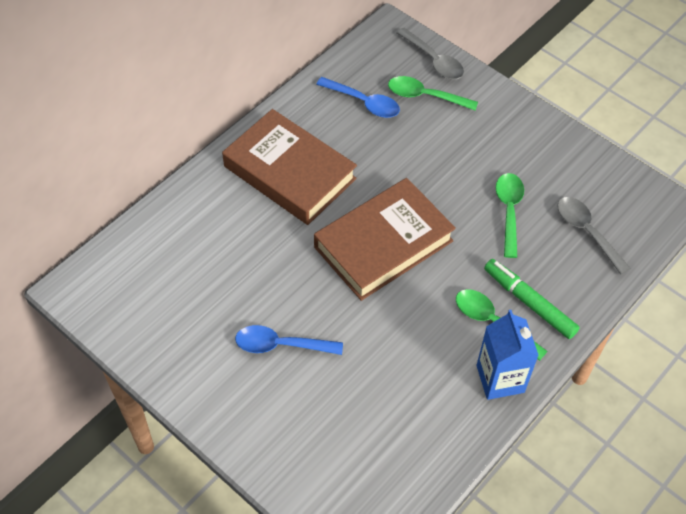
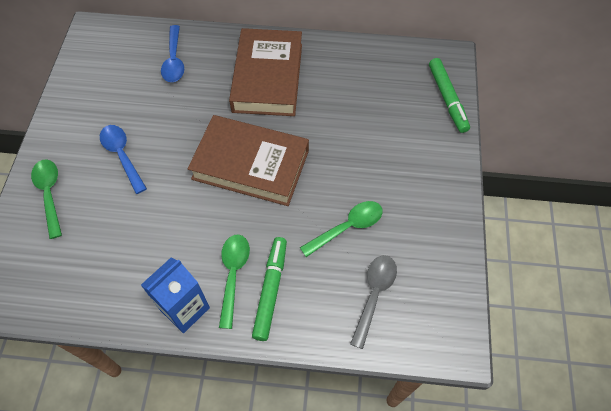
camera: 55 degrees right, 5 degrees up
(364, 103) = (366, 81): blue spoon -> blue spoon (174, 60)
(425, 96) = (408, 113): green spoon -> green spoon (50, 194)
(434, 60) = (447, 99): grey spoon -> green marker

